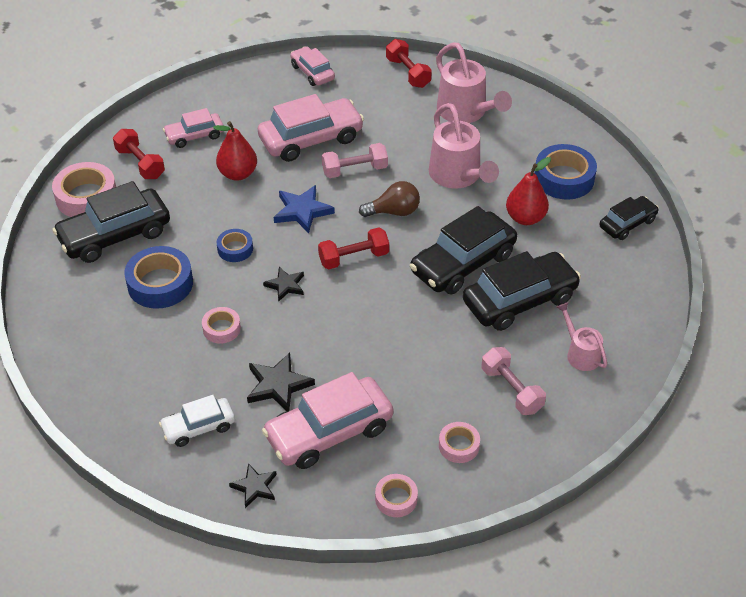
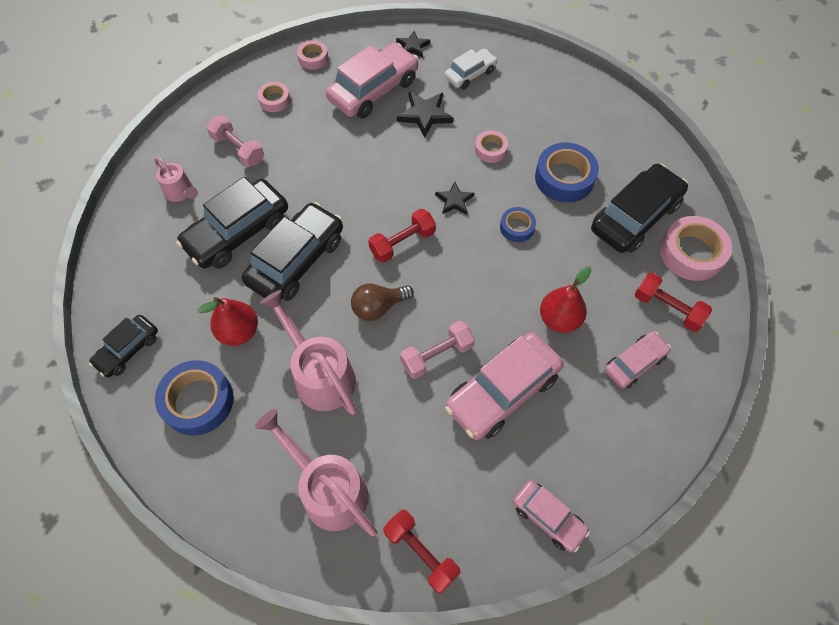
camera: 165 degrees right, 15 degrees up
(302, 211) = (472, 286): blue star -> none

